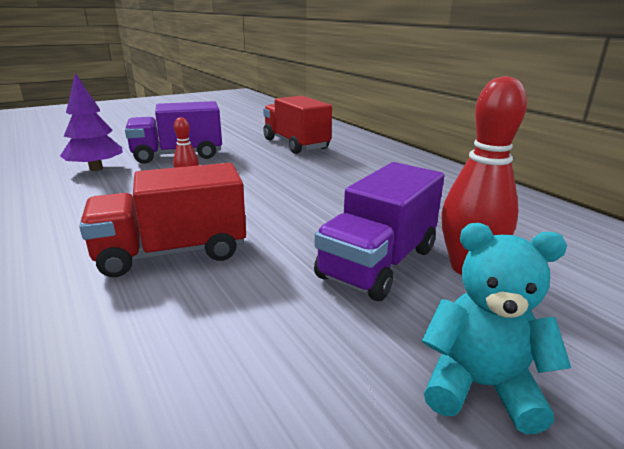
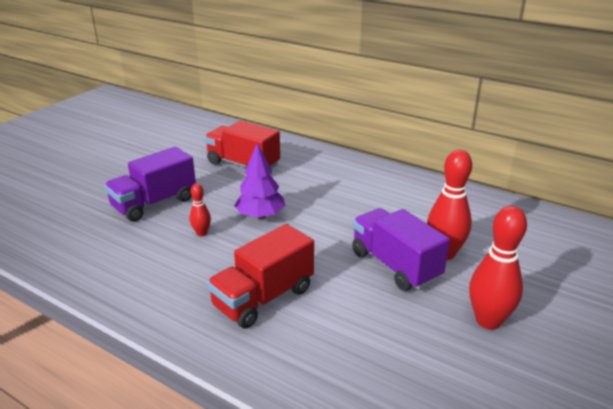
camera: 25 degrees left, 5 degrees up
(96, 169) = (99, 238): purple tree -> purple tree (260, 216)
(378, 263) = (395, 265): purple truck -> purple truck turned 135 degrees clockwise
(480, 386) = (488, 321): turquoise teddy bear -> red bowling pin

